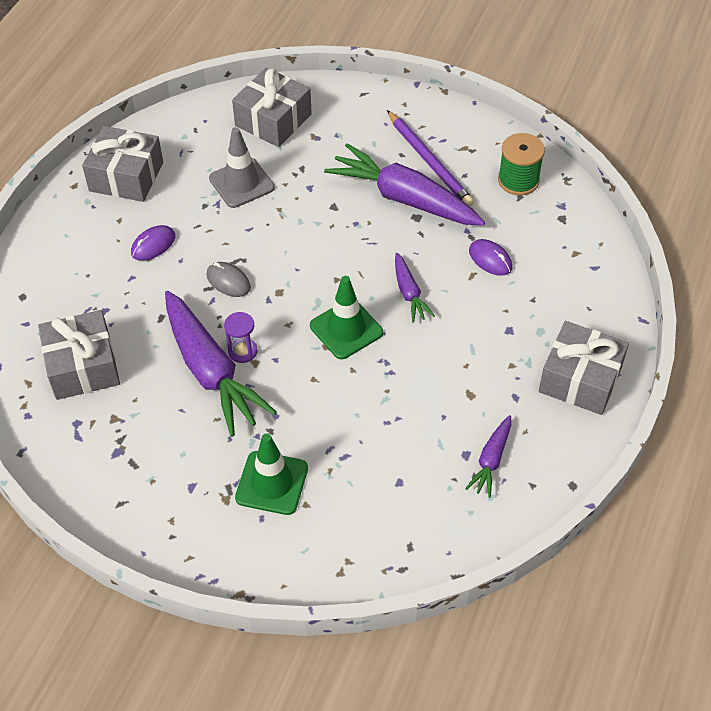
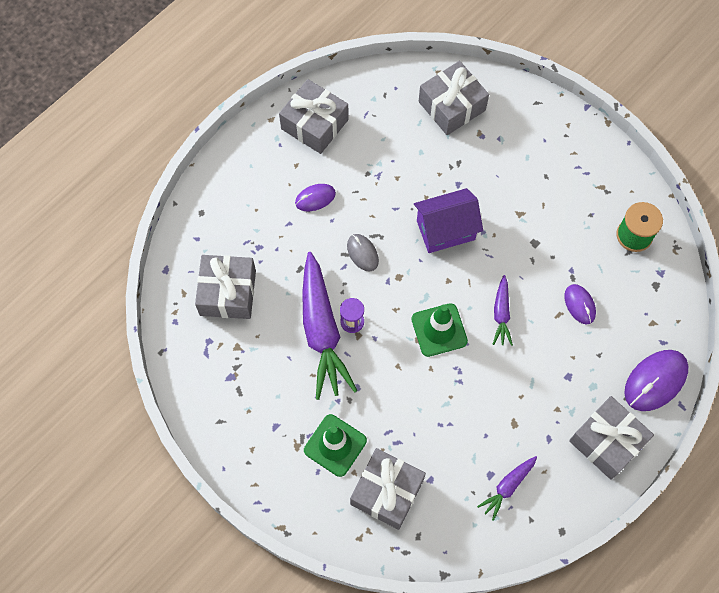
camera: 20 degrees right, 15 degrees up
(241, 183) = (404, 161): grey traffic cone -> none
(313, 233) = (445, 230): none -> purple house
(353, 512) = (387, 492): none -> grey gift
(404, 198) = (532, 221): purple carrot -> none
(429, 161) = (567, 191): purple pencil -> none
(604, 305) = (655, 381): none -> purple mouse

